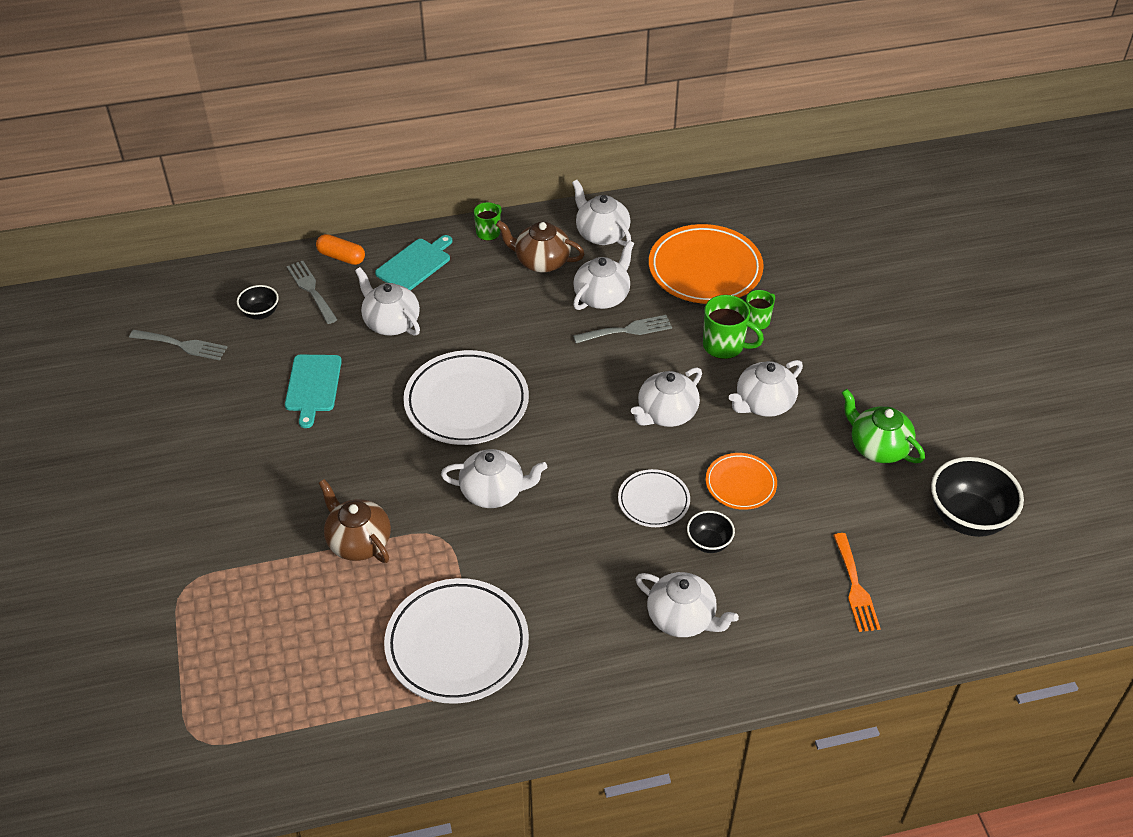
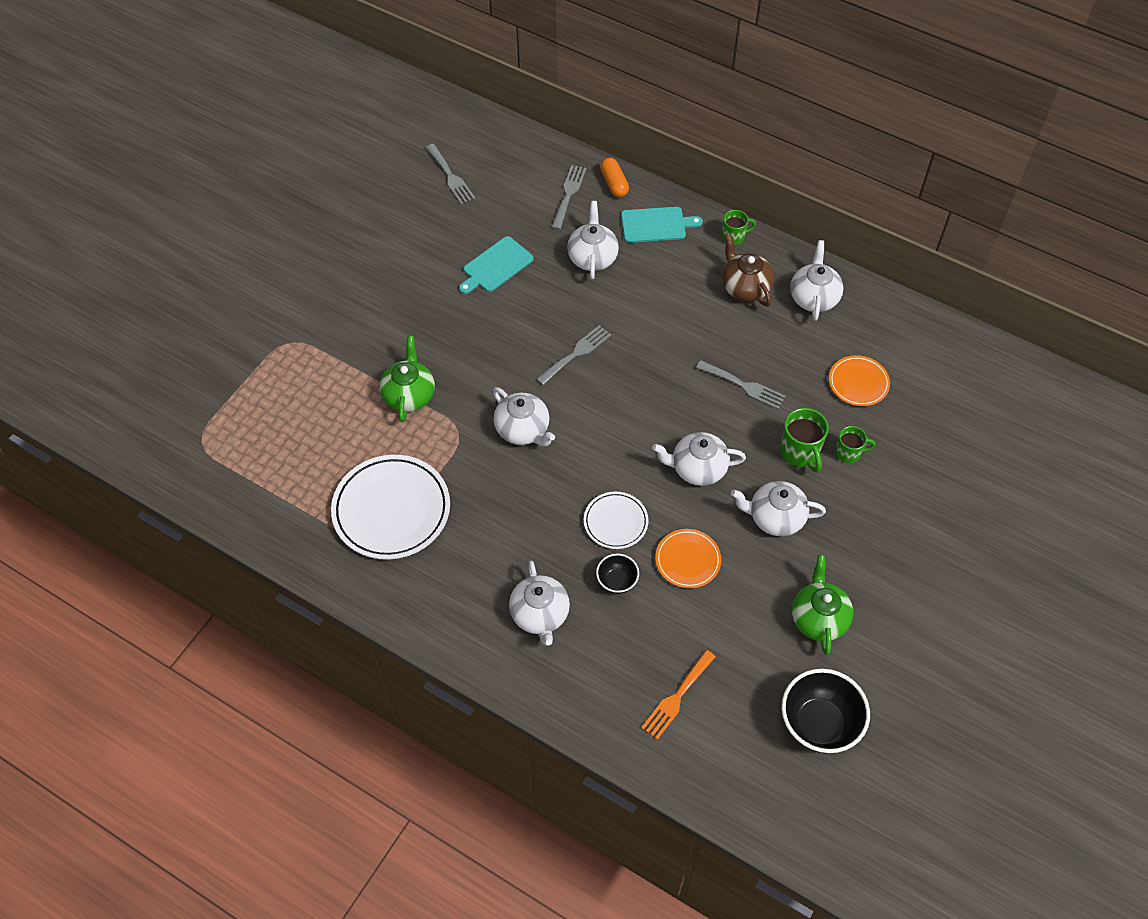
camera: 45 degrees right, 10 degrees up
(260, 313) = (519, 188): black bowl -> none
(358, 542) = (409, 395): brown teapot -> green teapot
(466, 402) = (576, 353): white plate -> grey fork
(602, 296) = (757, 346): white teapot -> none
(705, 269) = (858, 383): orange plate -> orange plate, size x0.54

